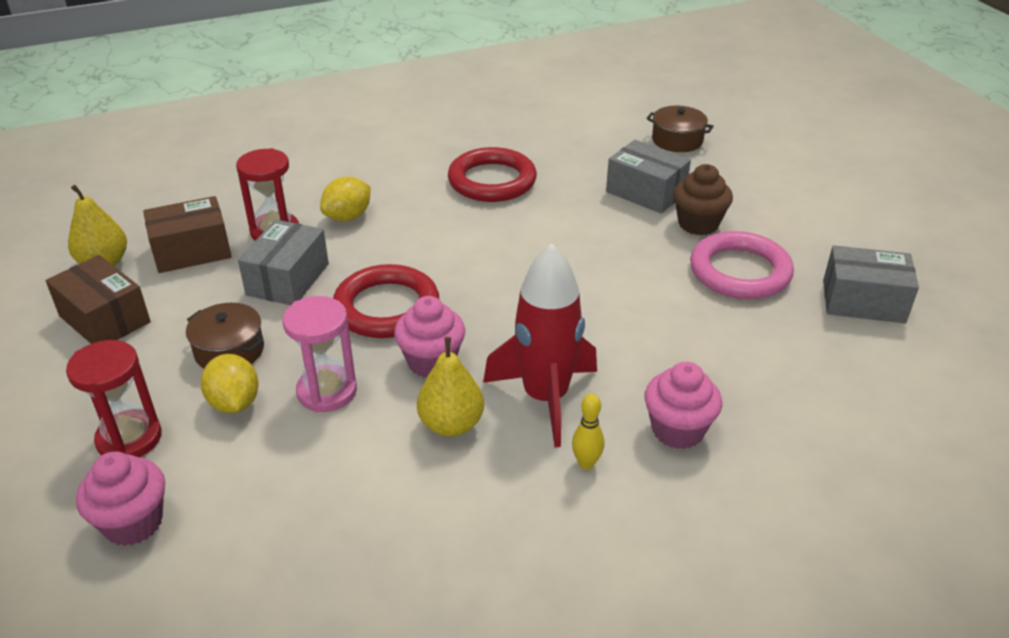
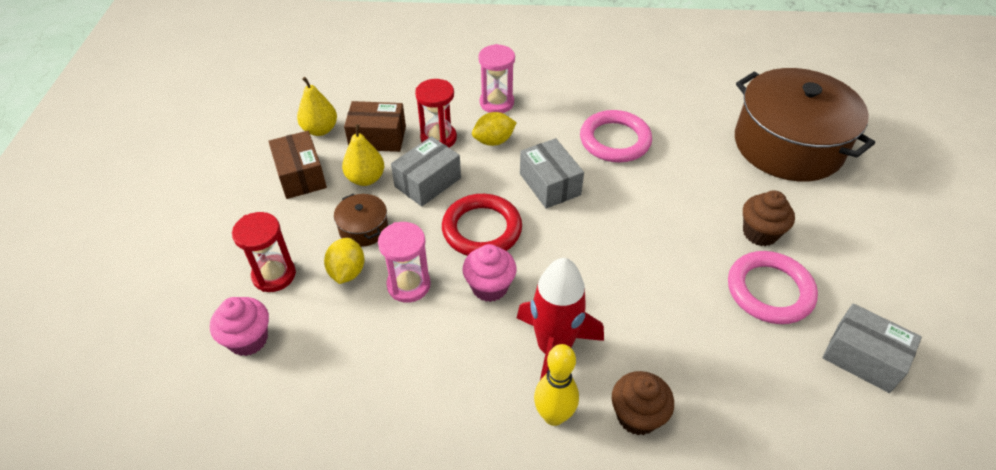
camera: 25 degrees right, 10 degrees up
(328, 179) = (496, 103): none -> pink hourglass
(451, 424) = (476, 345): yellow pear -> yellow pear (366, 178)
(492, 181) = (615, 140): red ring -> pink ring
(586, 463) = (554, 416): yellow bowling pin -> yellow bowling pin, size x1.74
(646, 192) = (732, 188): grey box -> grey box (550, 184)
(677, 140) = (788, 145): brown pot -> brown pot, size x2.45
(677, 430) = (637, 416): pink cupcake -> brown cupcake

